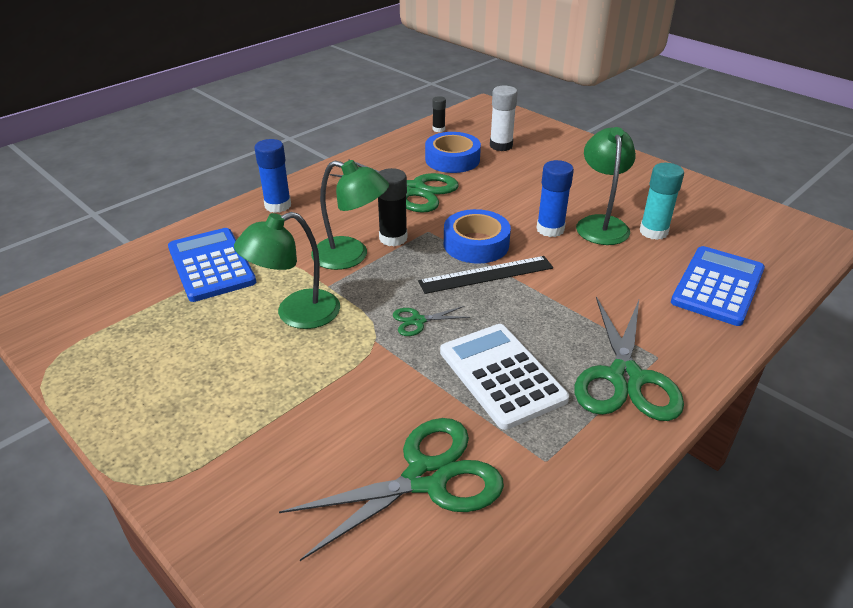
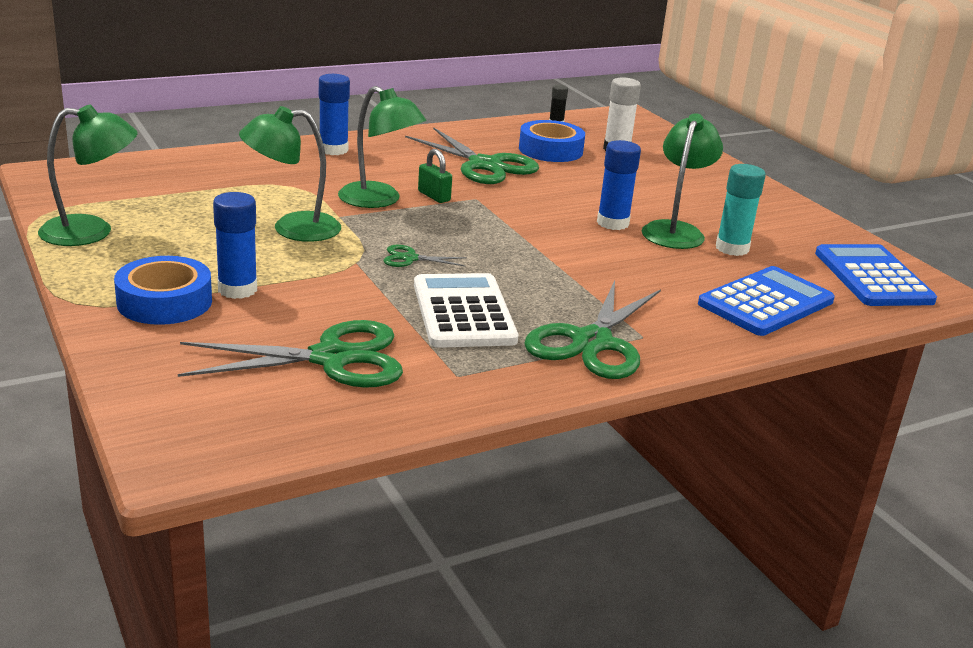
camera: 15 degrees right, 10 degrees down
(109, 376) = (91, 232): none -> green lamp
(211, 265) = (235, 179): blue calculator -> blue calculator (872, 277)
(290, 412) = (237, 289): none -> blue glue stick
(393, 238) = (434, 196): black glue stick -> green padlock
(476, 244) = (519, 218): blue tape -> blue tape (164, 302)
(486, 275) = (510, 241): black ruler -> none

